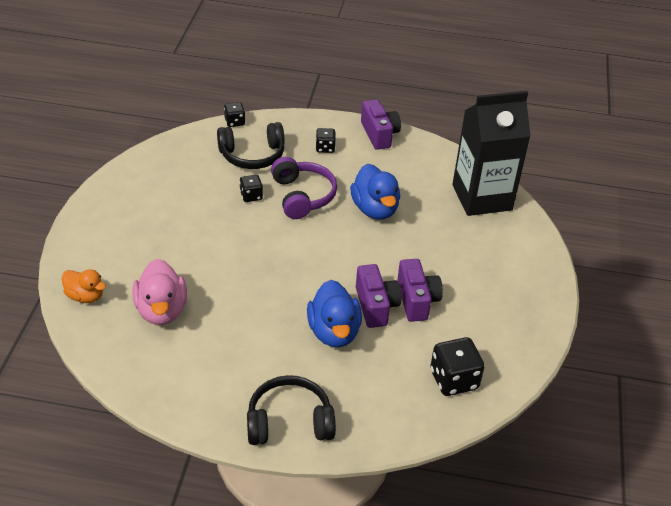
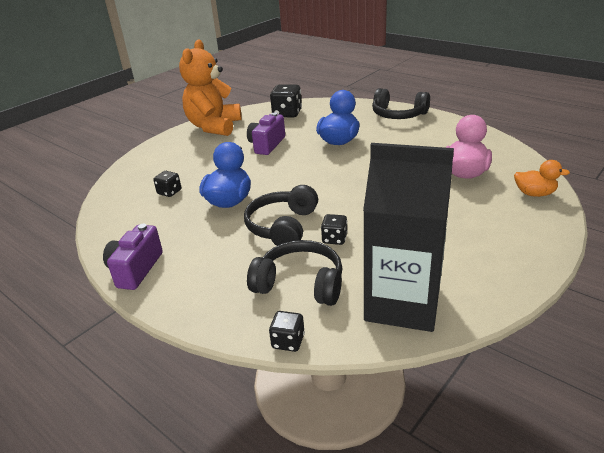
camera: 145 degrees left, 10 degrees down
(85, 296) = (534, 194): orange duck -> orange duck turned 135 degrees clockwise
(302, 196) = (283, 227): purple headphones -> black headphones
(325, 148) = (210, 270): black dice -> black dice (169, 192)
(375, 306) = (298, 147): purple camera -> none
(482, 197) = (132, 190): black carton -> black carton (402, 303)
(521, 319) = (214, 127): none -> orange teddy bear

